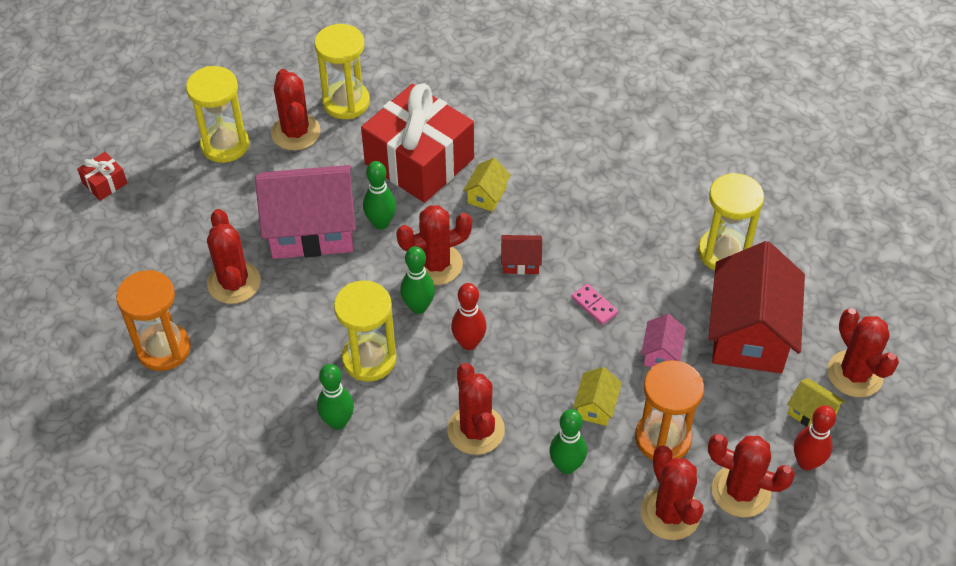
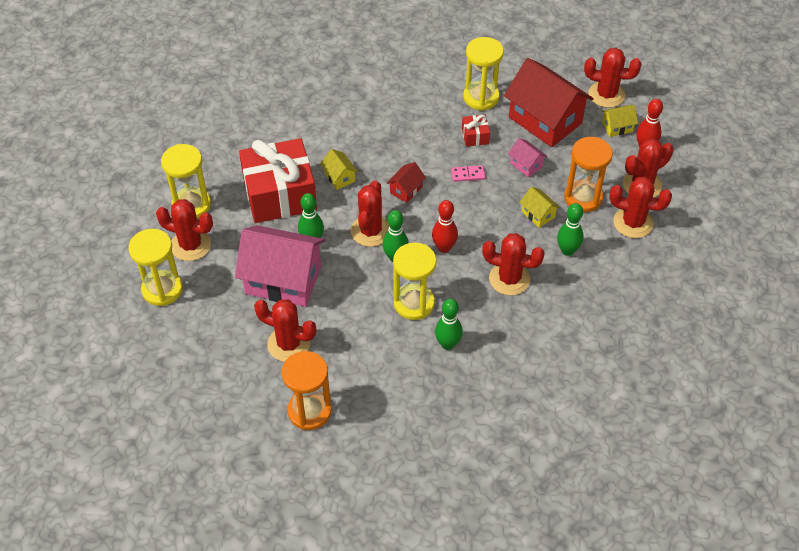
camera: 55 degrees left, 0 degrees up
(105, 183) = (128, 377): red gift -> red gift (475, 136)
(311, 230) = (283, 280): pink house -> pink house turned 75 degrees clockwise

